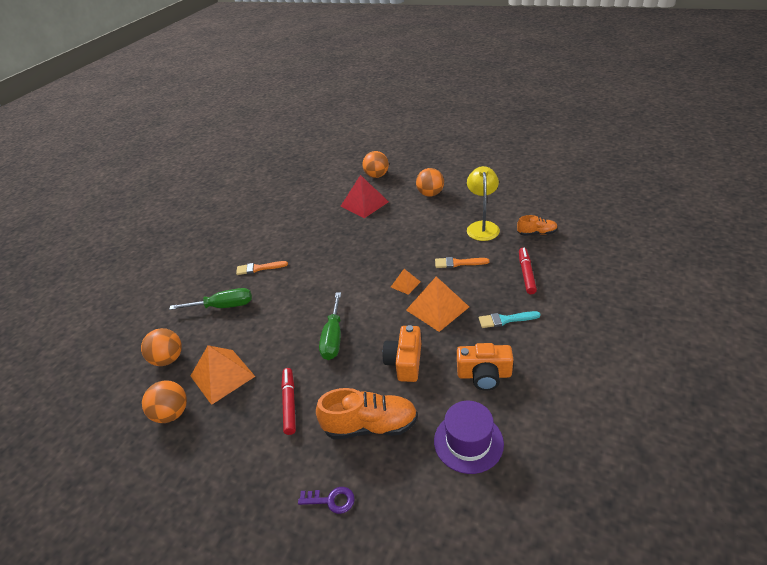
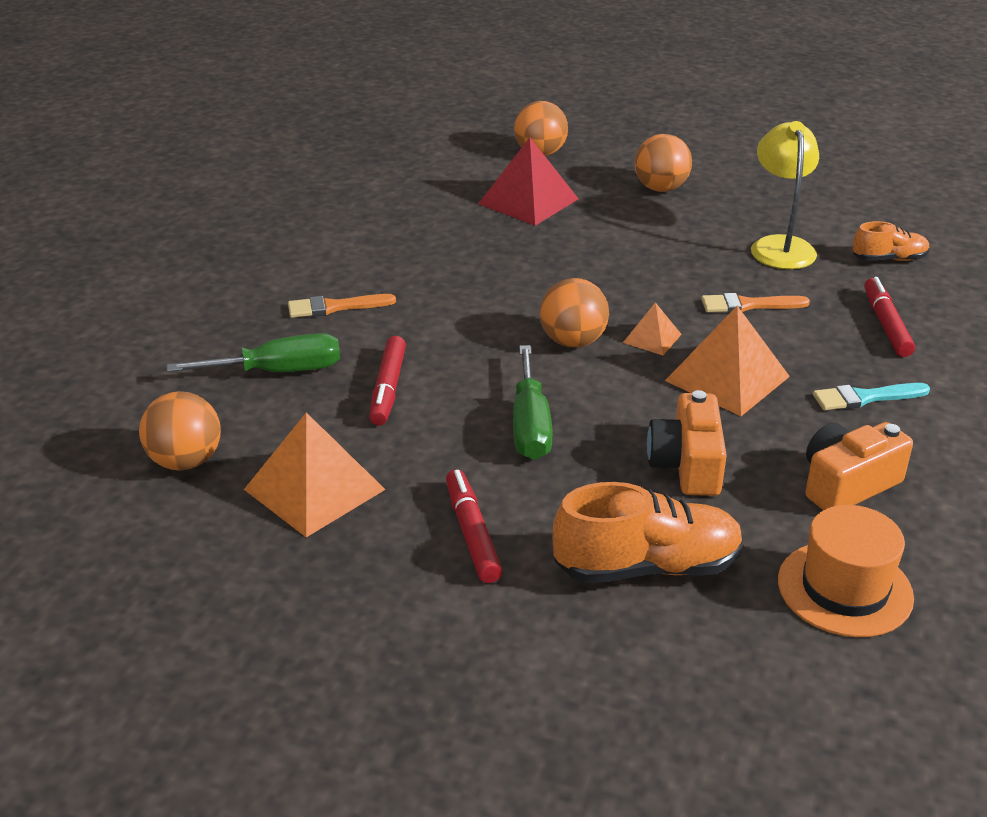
camera: 10 degrees left, 5 degrees down
(172, 413) = (225, 553): orange ball -> orange ball (573, 341)
(271, 316) = (388, 388): none -> red marker
(331, 500) = (604, 685): purple key -> none
(468, 442) = (844, 589): purple hat -> orange hat
(484, 375) = (847, 484): orange camera -> orange camera turned 150 degrees clockwise

